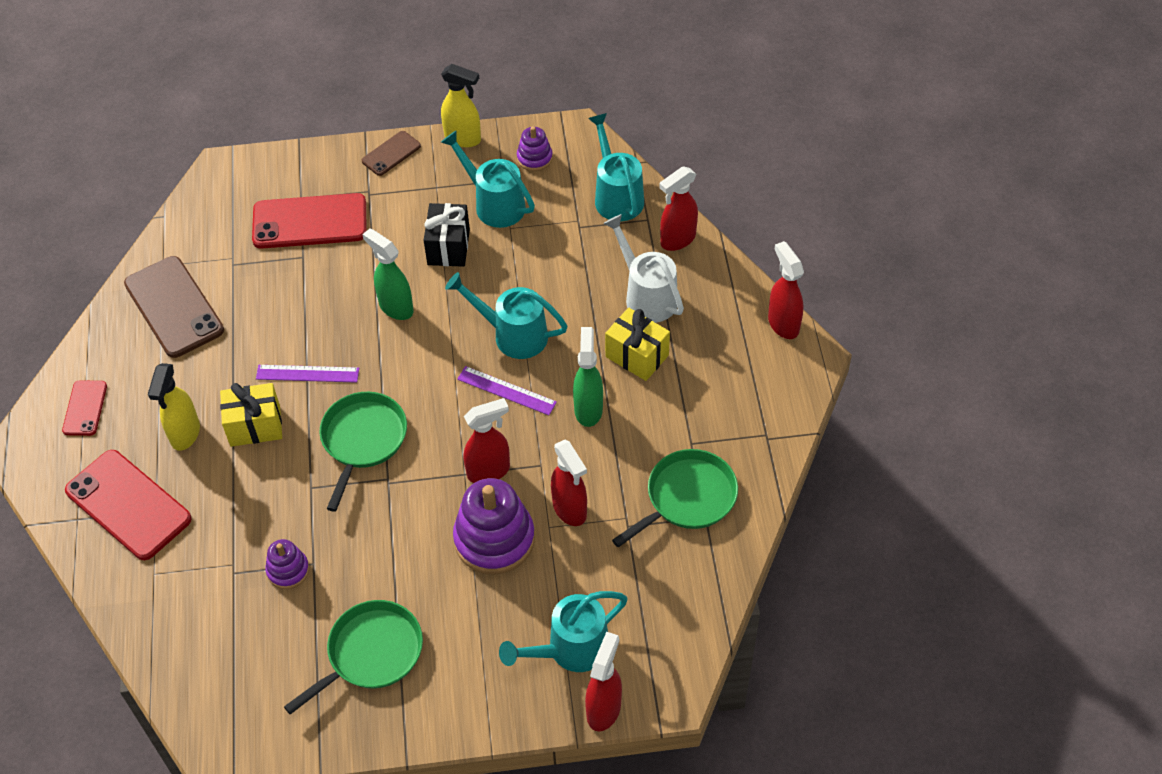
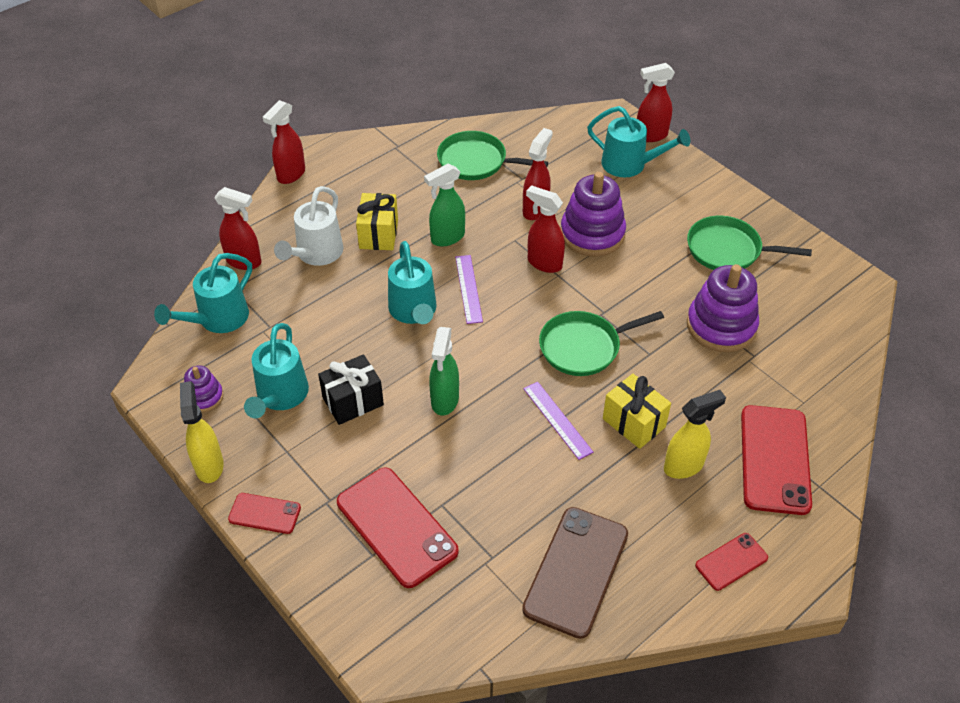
camera: 125 degrees left, 5 degrees down
(288, 570) = (721, 326): purple stacking toy -> purple stacking toy, size x1.91
(391, 153) = (264, 513): brown phone -> red phone

